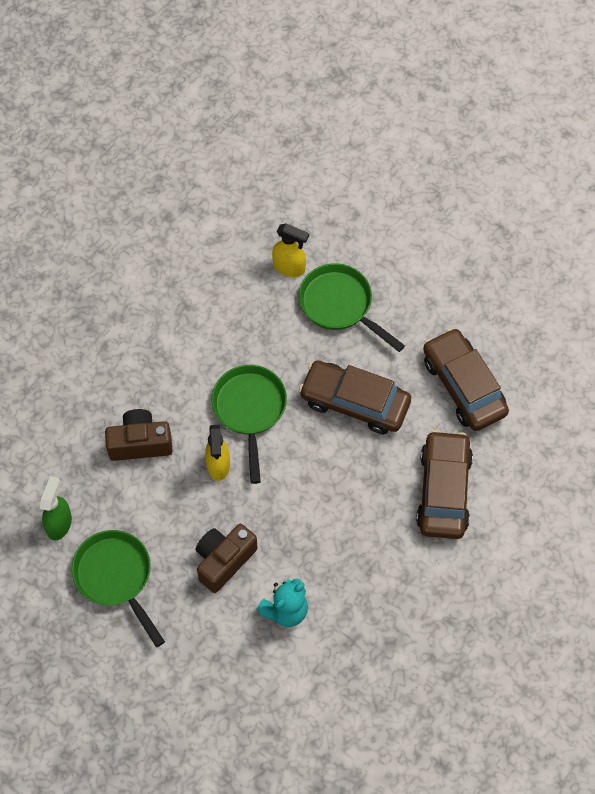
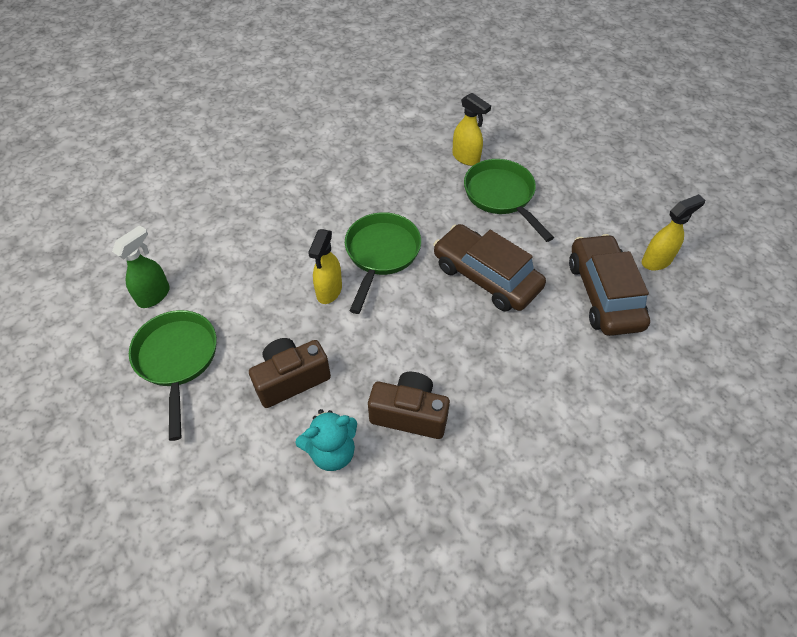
camera: 20 degrees right, 10 degrees down
(140, 443) = (266, 251): brown camera -> brown camera (409, 414)
(444, 490) = (553, 385): brown car -> none
(502, 334) = (656, 261): none -> yellow spray bottle

